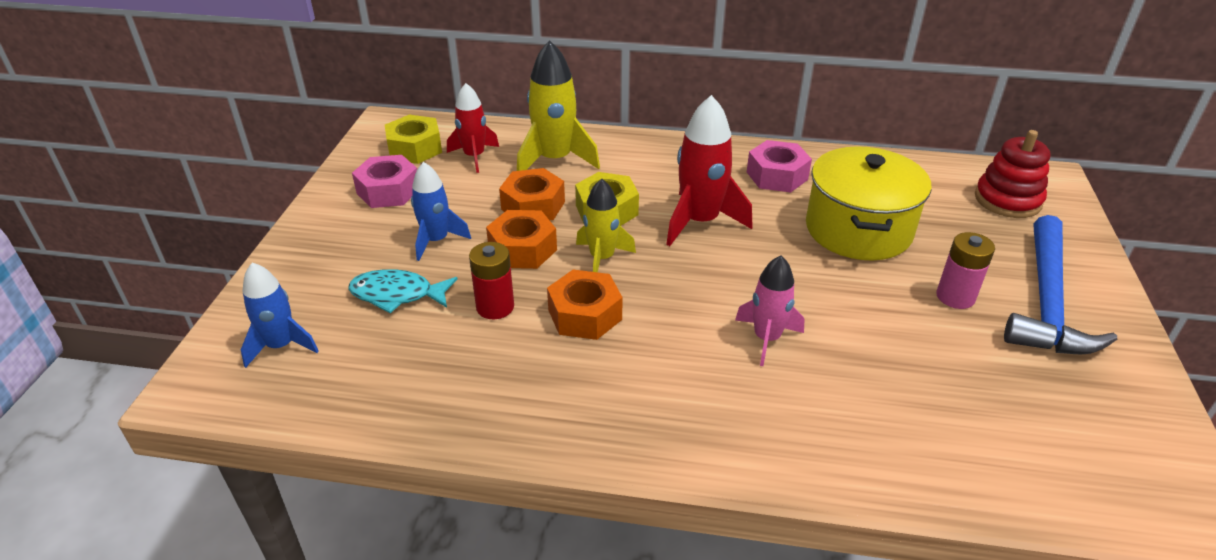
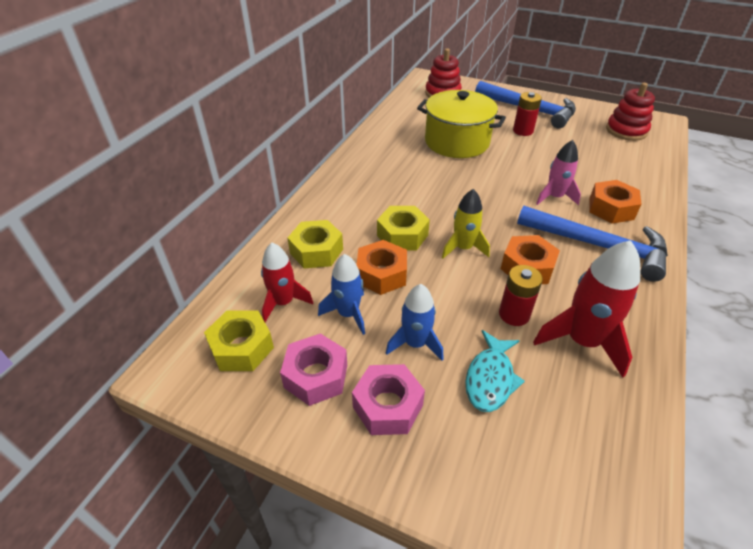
camera: 75 degrees left, 5 degrees up
(281, 346) = (558, 479): blue rocket -> blue rocket (348, 314)
(522, 249) = (442, 289): orange nut -> orange nut (611, 208)
(555, 160) = (316, 251): yellow rocket -> yellow nut
(660, 386) = (598, 246): none -> blue hammer
(700, 221) = (431, 196): red rocket -> red rocket (582, 341)
(777, 176) = (388, 154): pink nut -> pink nut (387, 406)
(955, 297) = (523, 131): pink battery -> red battery
(1088, 444) = (626, 131): none -> red stacking toy

